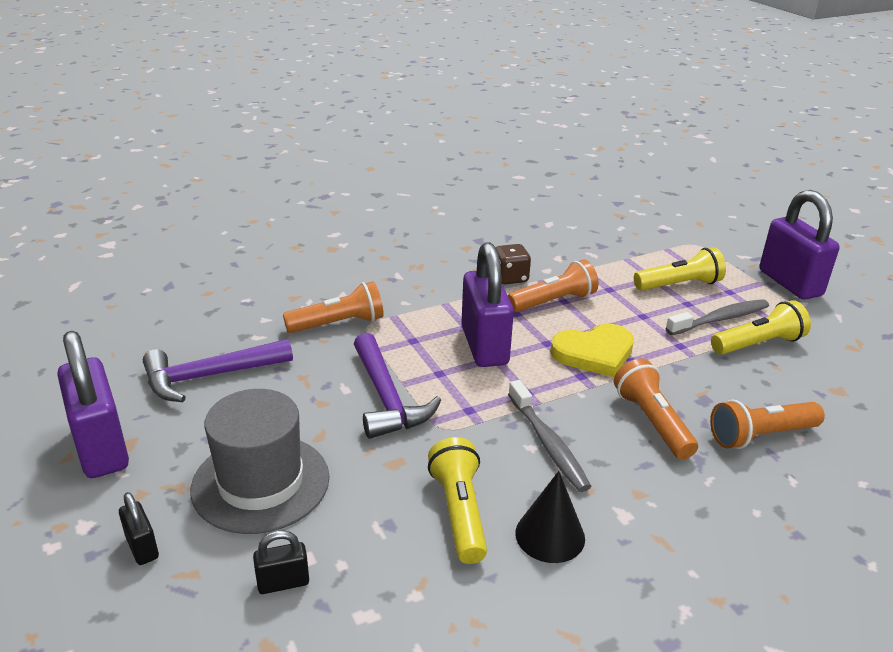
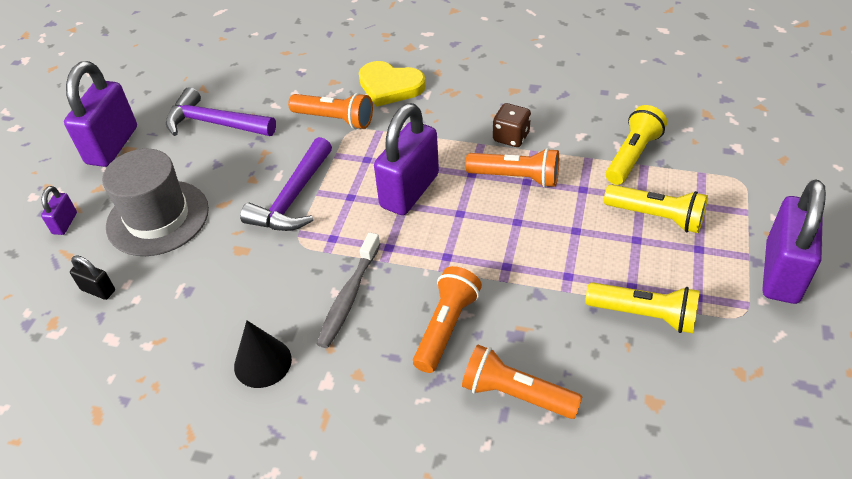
camera: 45 degrees right, 15 degrees up
(142, 547) = (65, 223): black padlock -> purple padlock
(459, 512) = (233, 309): yellow flashlight -> yellow flashlight (632, 155)
(594, 353) = (484, 242): yellow heart -> yellow heart (390, 86)
(720, 319) = (645, 271): grey toothbrush -> none

